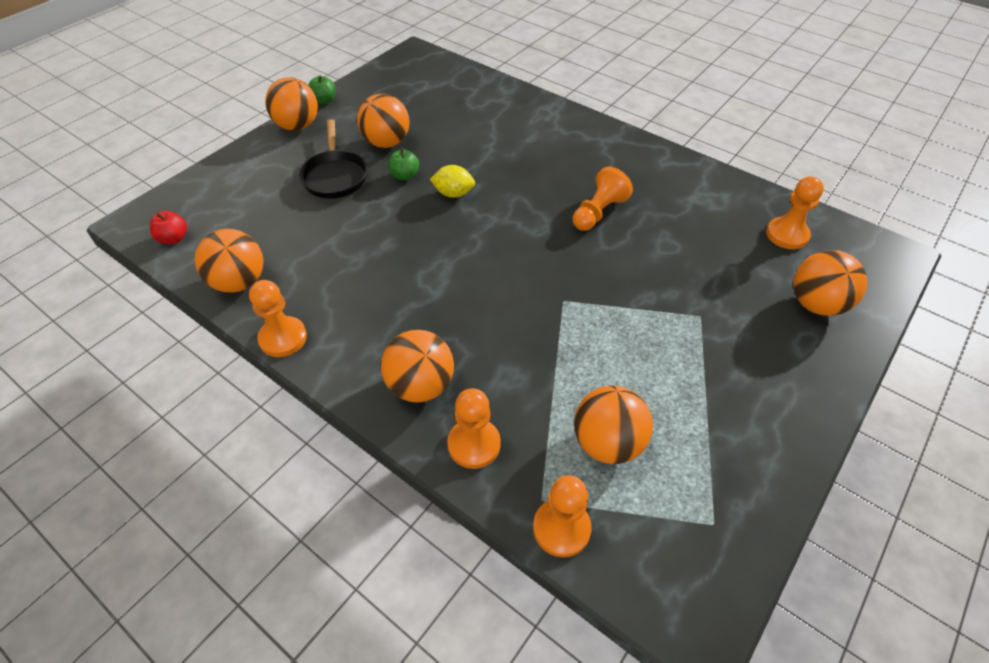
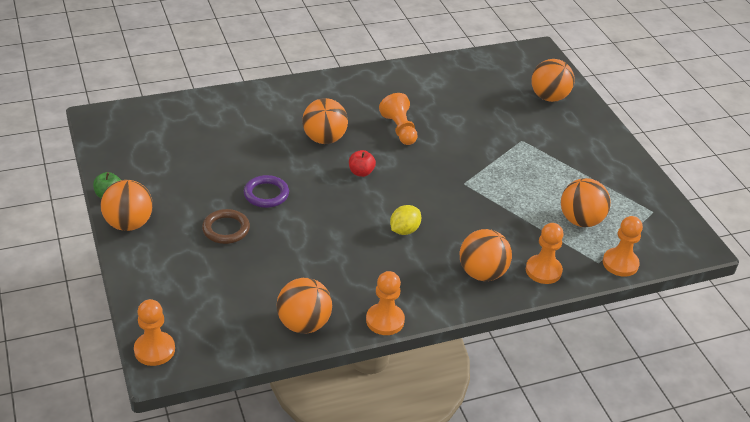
camera: 60 degrees left, 10 degrees down
(174, 238) = (210, 346): red apple -> red apple (361, 172)
(335, 176) = (226, 229): black pan -> brown ring
(386, 143) = (213, 186): orange ball -> orange ball (324, 139)
(405, 176) = (266, 194): green apple -> purple ring
(453, 193) = (313, 180): yellow lemon -> yellow lemon (404, 230)
(787, 235) = (490, 74): orange pawn -> orange pawn (154, 350)

